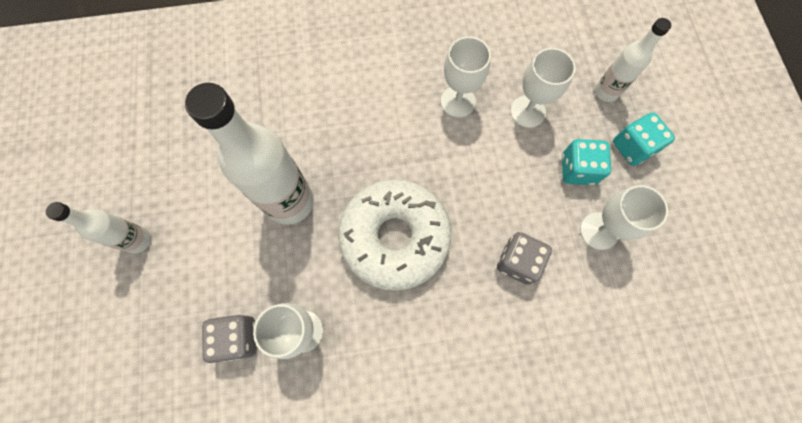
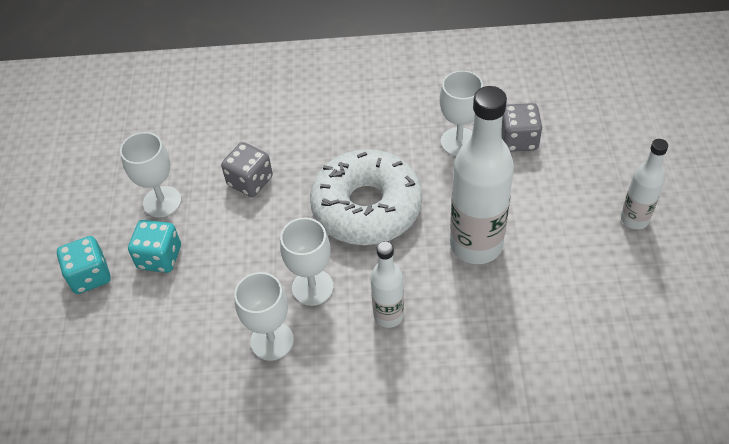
camera: 170 degrees left, 20 degrees down
(527, 111) = (191, 323): white goblet -> white goblet (312, 287)
(606, 92) = (89, 340): white bottle -> white bottle (388, 315)

